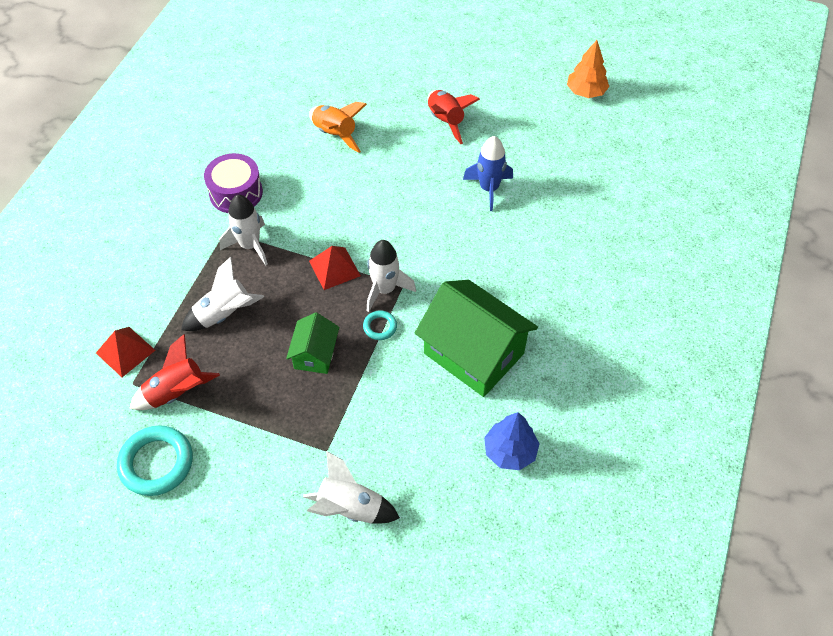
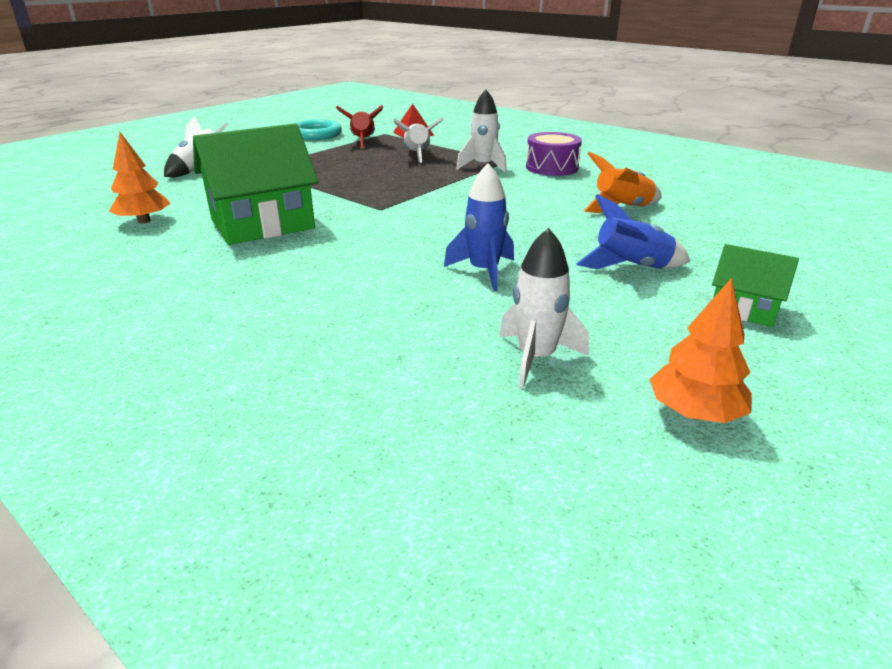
camera: 110 degrees right, 25 degrees down
(315, 354) = (344, 174): green house -> green house (744, 309)
(334, 268) = (429, 188): red pyramid -> none
(380, 327) = (343, 195): turquoise ring -> none
(385, 289) = (383, 202): white rocket -> white rocket (536, 358)
(446, 121) = (631, 267): red rocket -> blue rocket
(510, 451) = (144, 221): blue tree -> orange tree

